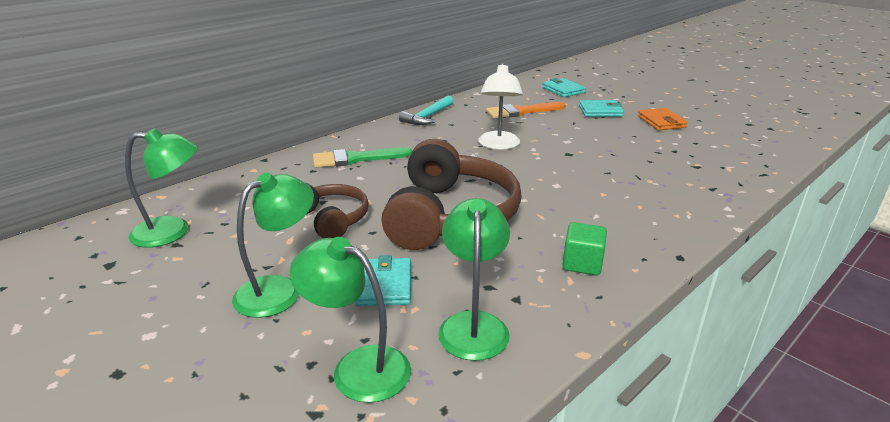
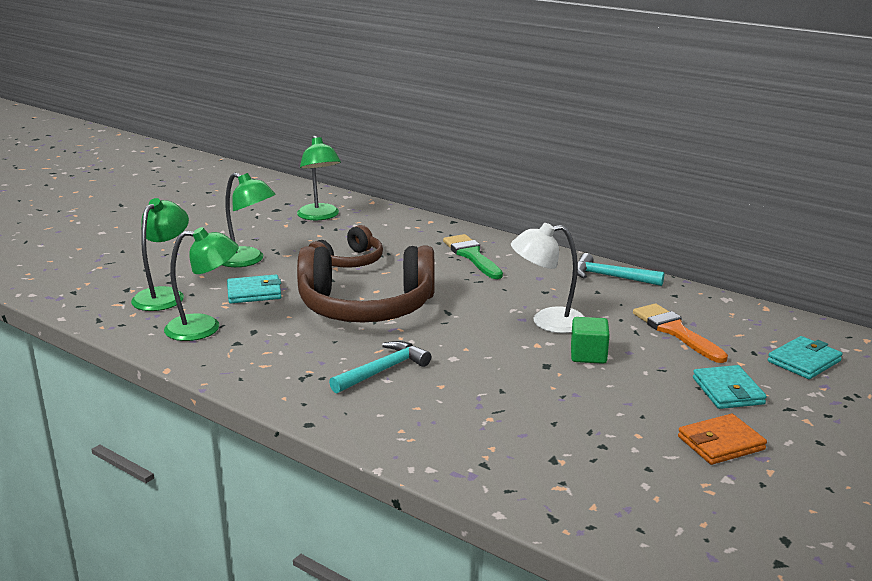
camera: 80 degrees right, 5 degrees down
(579, 216) = (383, 370): none -> turquoise hammer
(582, 263) = (291, 371): green cube -> green cube (588, 355)

